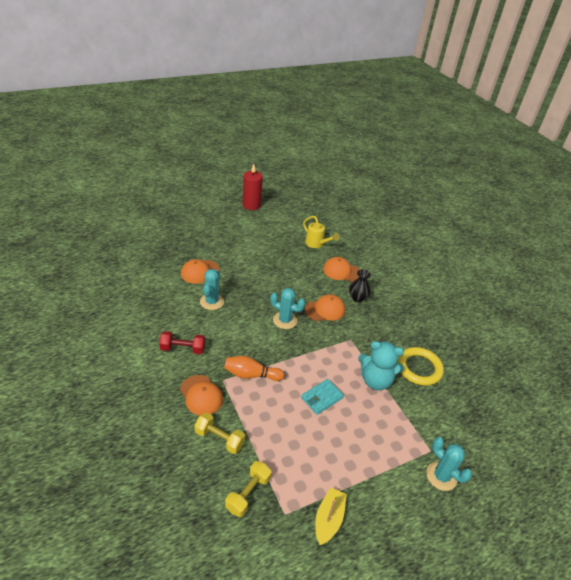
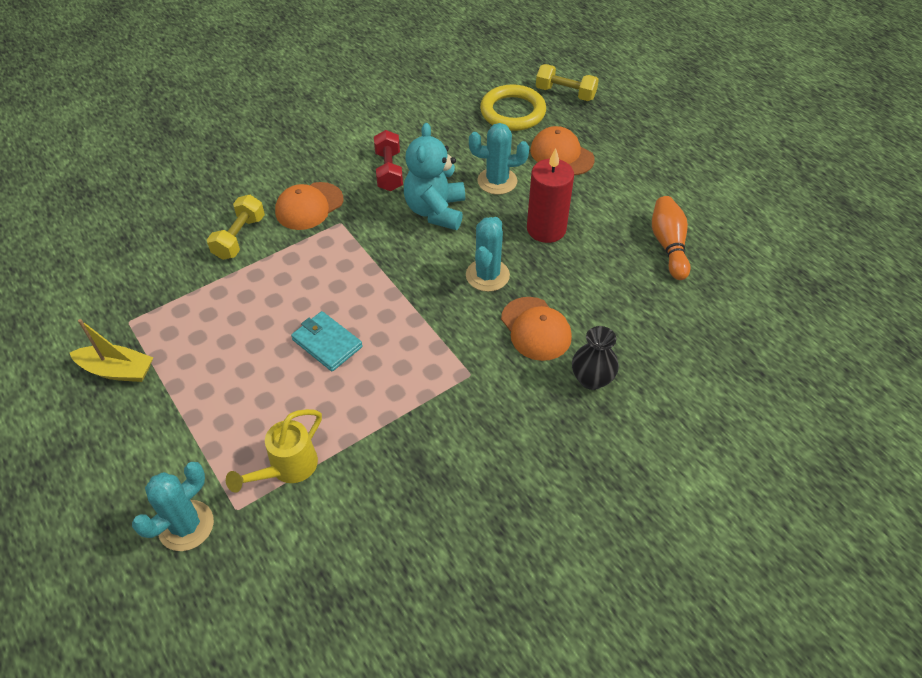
camera: 85 degrees right, 10 degrees up
(248, 493) = (158, 280): yellow dumbbell -> yellow dumbbell (565, 93)
(251, 205) = (794, 183): red candle -> red candle (546, 229)
(251, 375) = (357, 251): orange bowling pin -> orange bowling pin (668, 245)
(317, 244) = (730, 297): yellow watering can -> yellow watering can (287, 469)
(341, 271) = (663, 346): orange cap -> none
(376, 380) = (379, 419): turquoise teddy bear -> turquoise teddy bear (435, 211)
(419, 368) = (427, 494): yellow ring -> yellow ring (512, 112)

